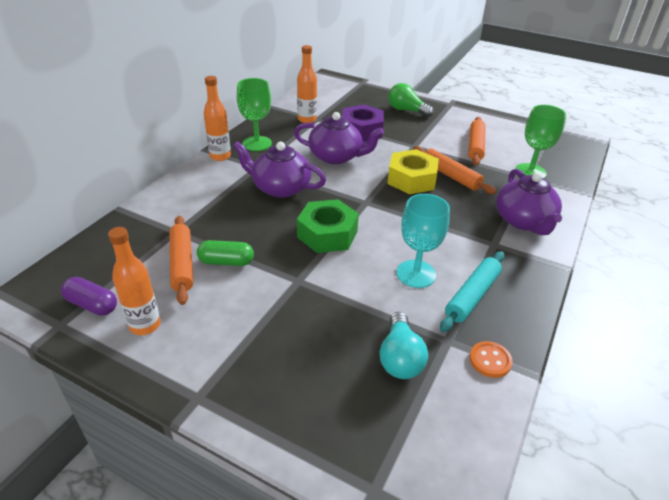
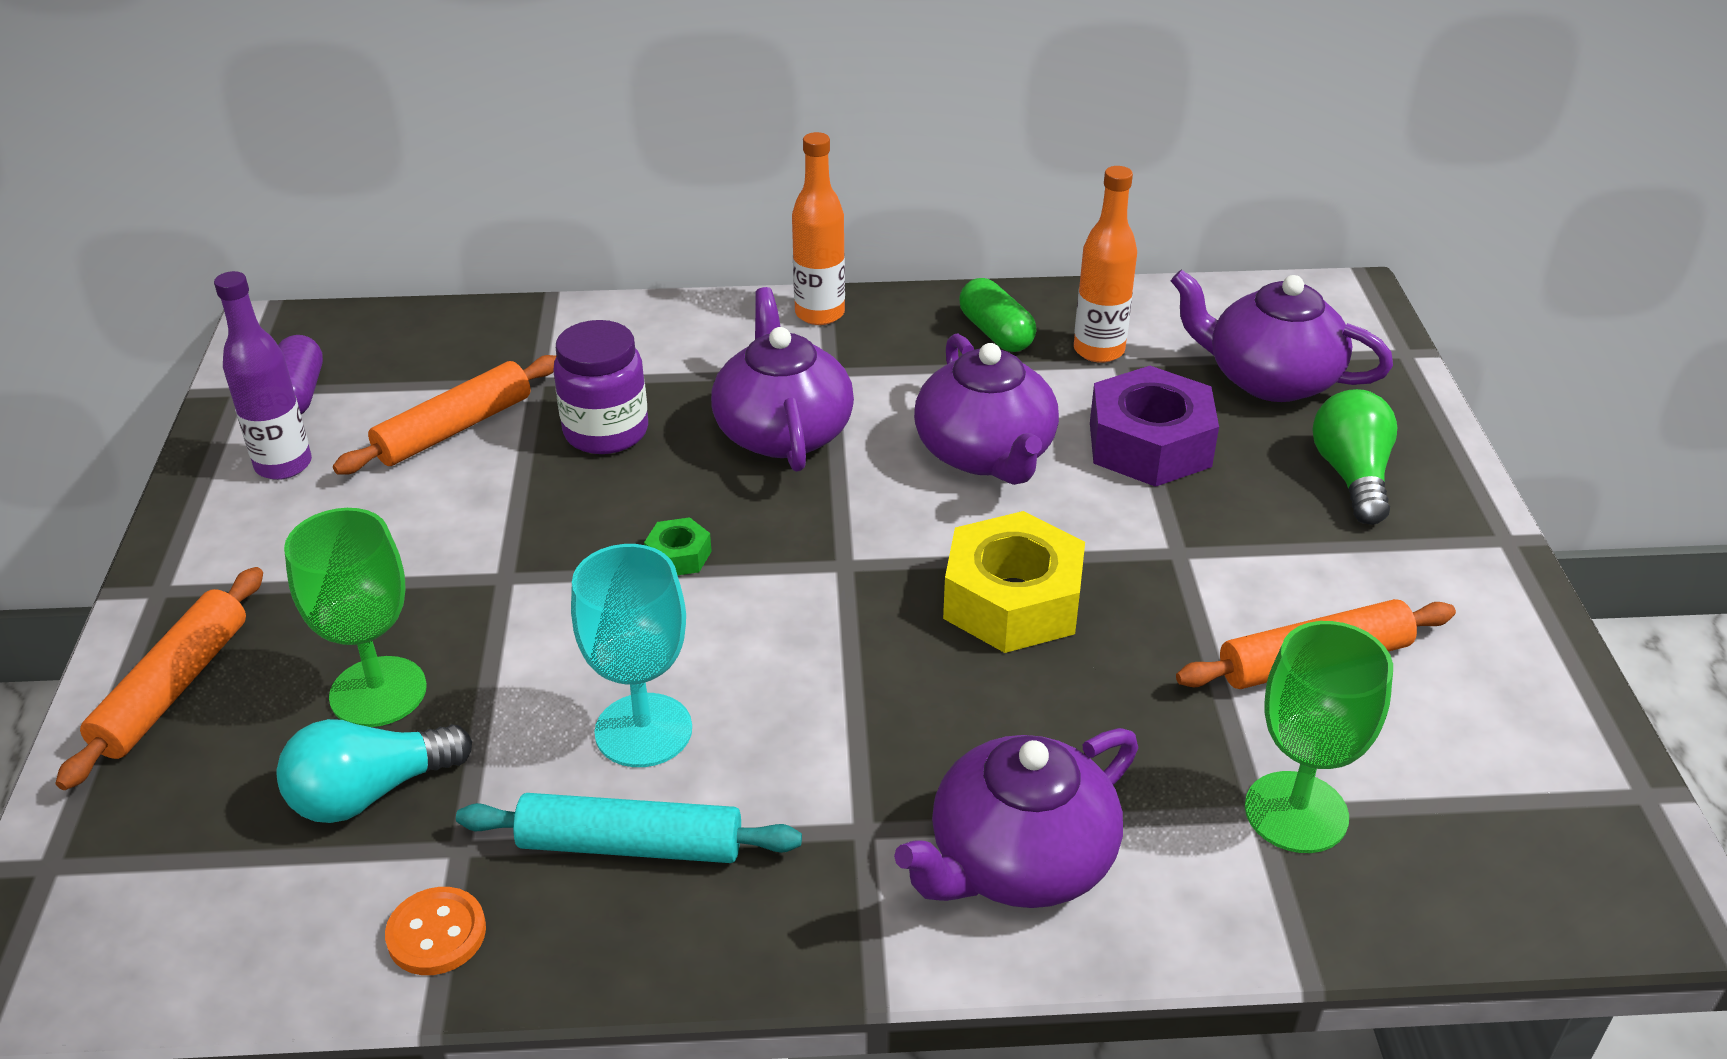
camera: 60 degrees right, 0 degrees up
(145, 325) = (283, 465): orange bottle -> purple bottle
(226, 262) = (495, 472): green capsule -> green capsule (996, 333)
(233, 226) = (606, 432): none -> purple jar
(257, 143) = (917, 333): green goblet -> green goblet (378, 692)
(327, 234) = (678, 556): green nut -> green nut, size x0.45
(352, 103) = (1269, 379): none -> purple teapot
(450, 176) = (1102, 661): orange rolling pin -> orange rolling pin (173, 688)

